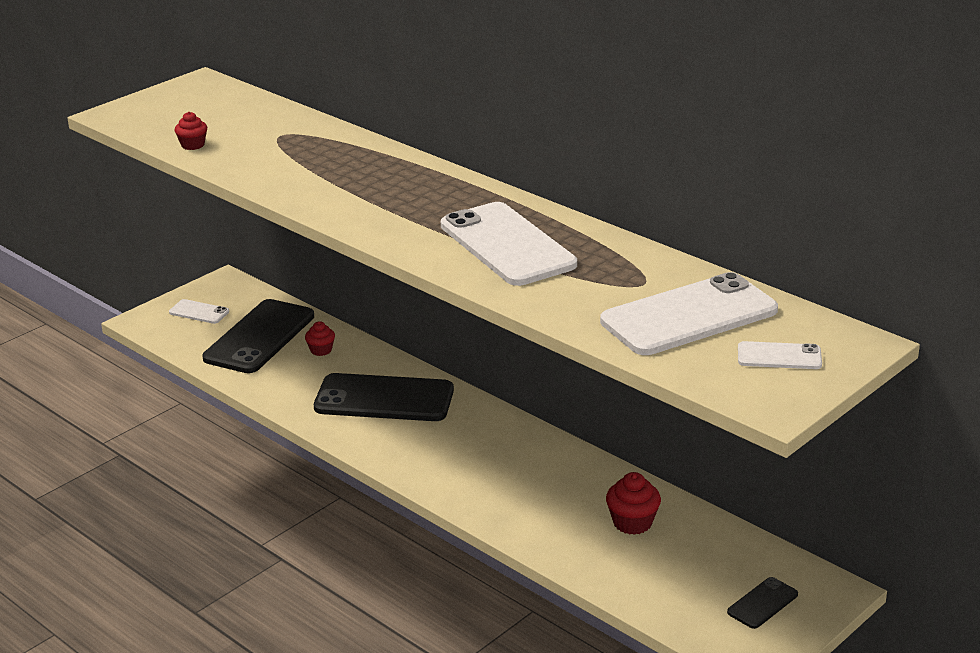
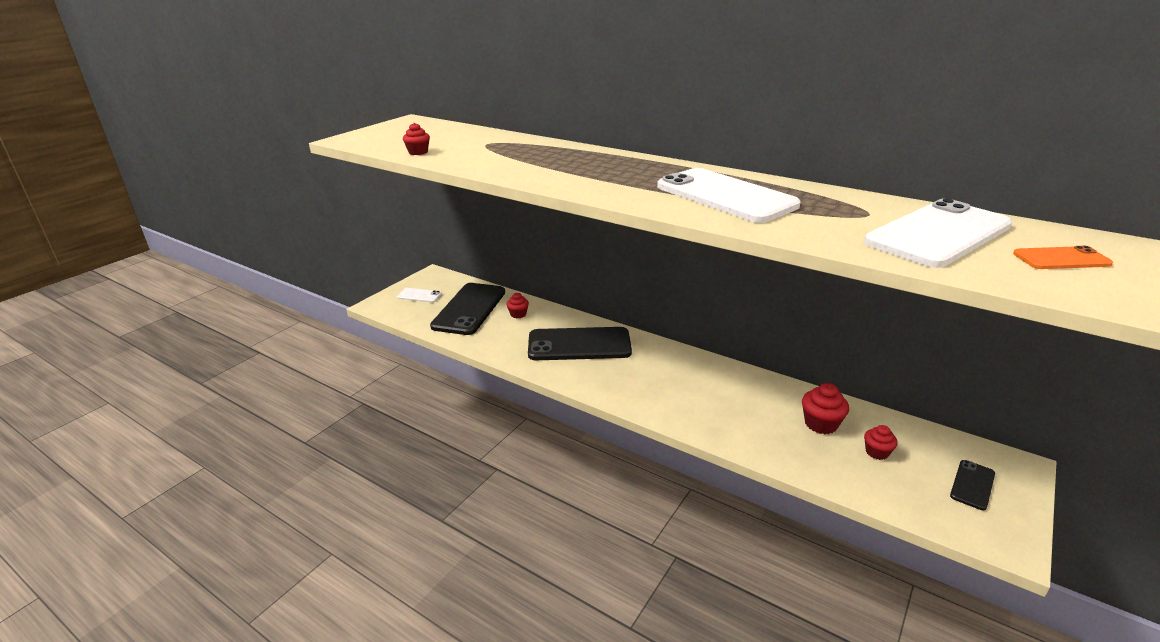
camera: 10 degrees left, 0 degrees up
(677, 559) = (877, 452): none -> red cupcake
(779, 356) = (1061, 259): white phone -> orange phone

